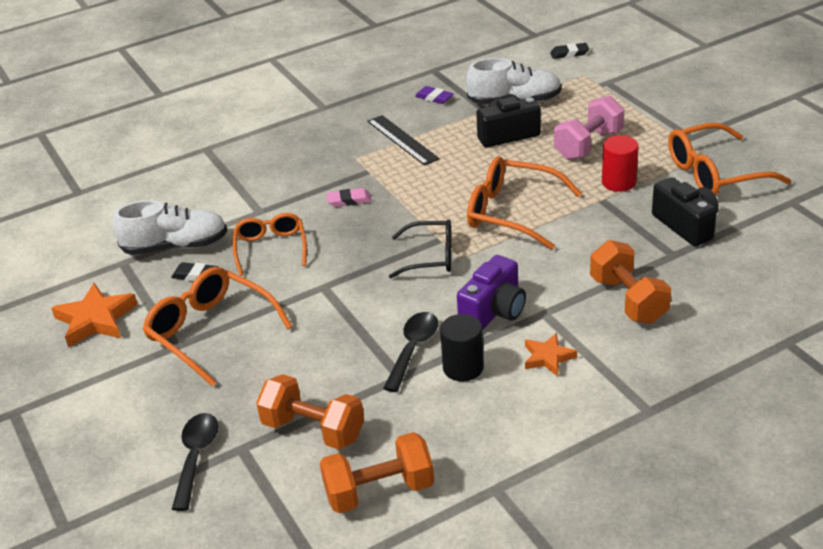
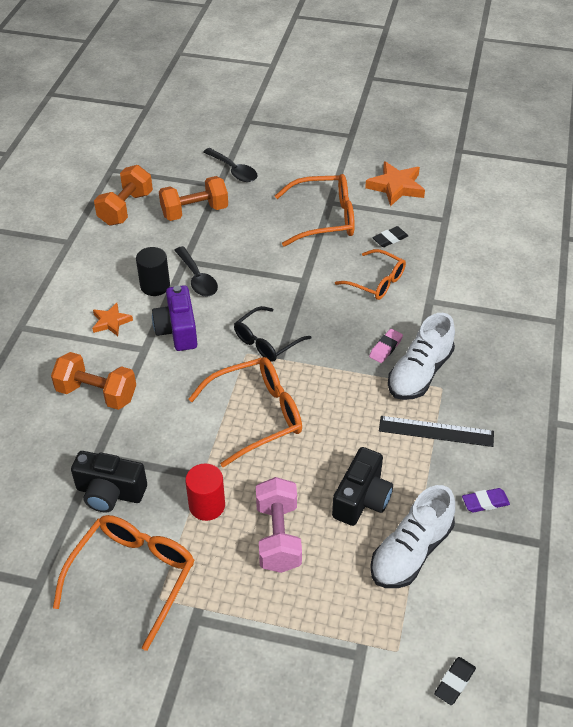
camera: 130 degrees right, 10 degrees up
(175, 246) = (435, 246): white shoe -> white shoe (419, 373)

